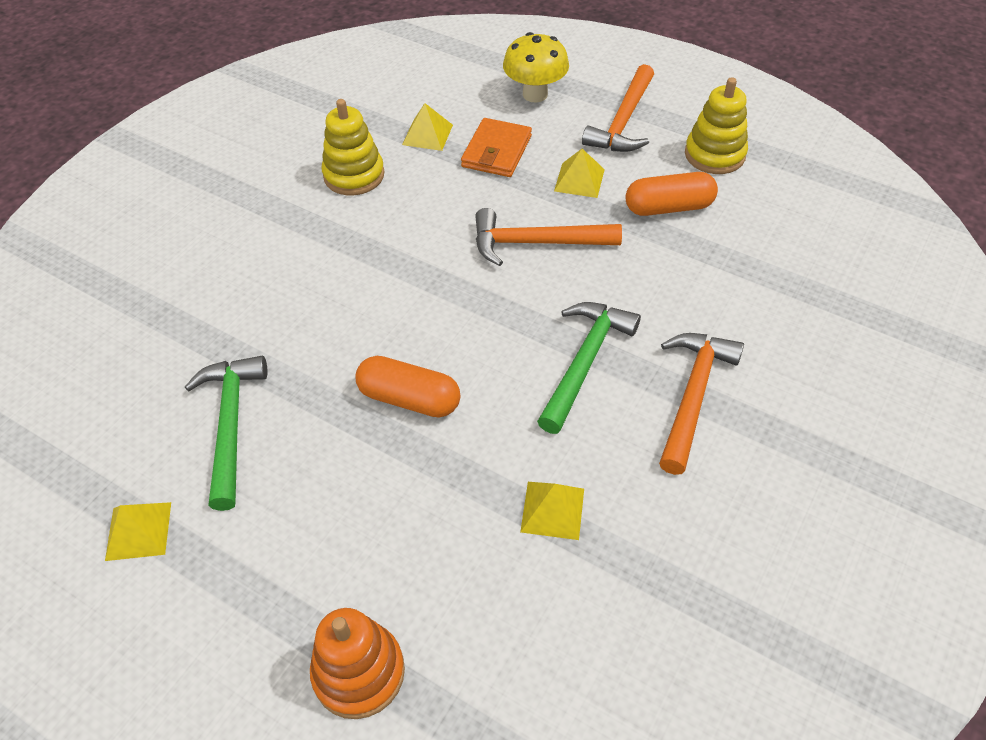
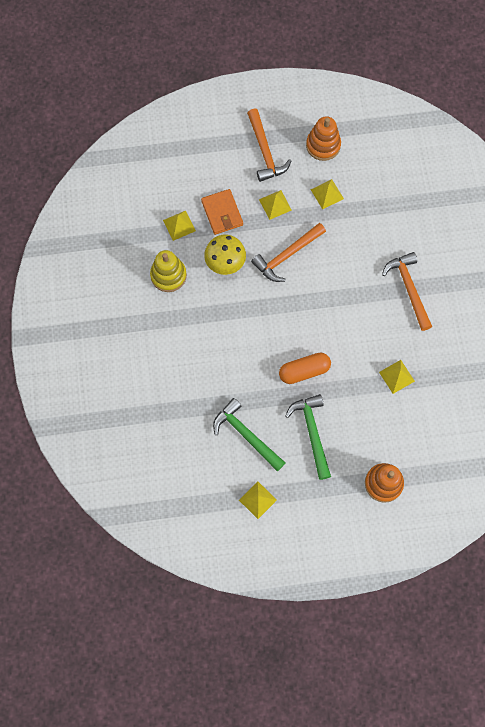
camera: 40 degrees left, 20 degrees up
(535, 94) = (207, 161): yellow mushroom -> yellow mushroom (225, 263)
(584, 362) = (356, 303): green hammer -> green hammer (312, 433)
(668, 207) = (327, 194): orange capsule -> yellow pyramid
(714, 155) = (323, 145): yellow stacking toy -> orange stacking toy

